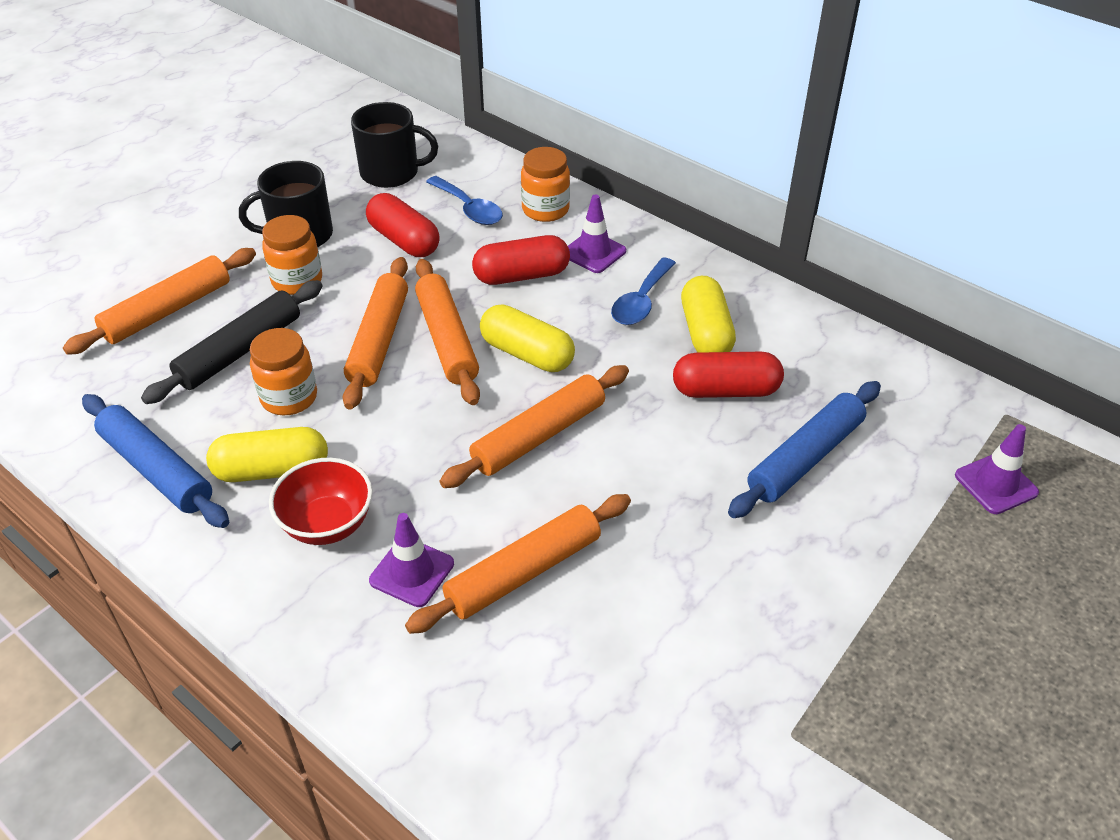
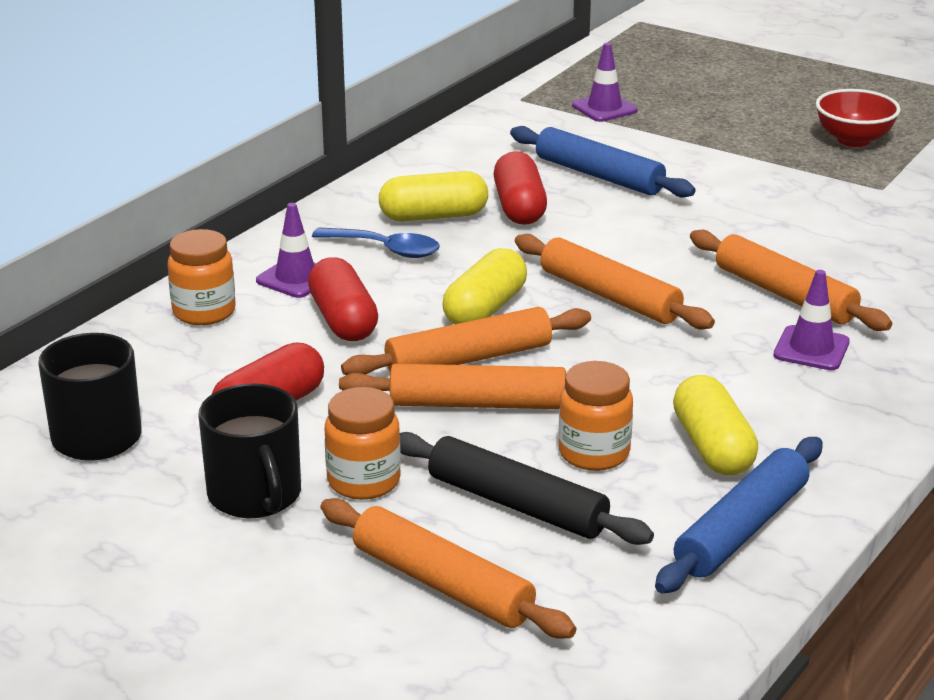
camera: 95 degrees left, 15 degrees down
(327, 524) = (774, 402): red bowl -> red bowl (853, 140)
(469, 209) = (198, 365): blue spoon -> none

